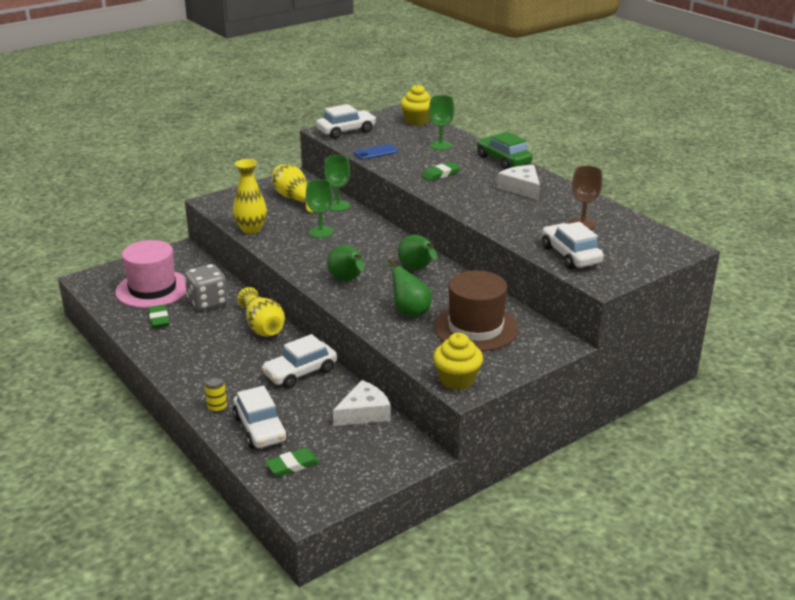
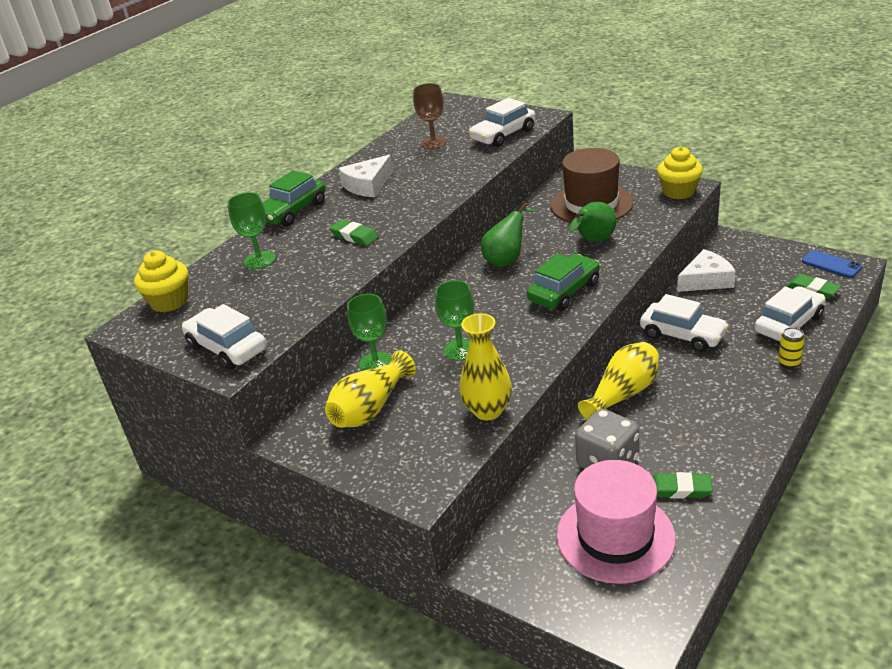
camera: 105 degrees left, 5 degrees up
(159, 319) = (680, 489): green eraser -> green eraser turned 45 degrees clockwise
(348, 281) = (564, 292): green pear -> green car
(364, 413) = (706, 280): white cheese -> white cheese turned 120 degrees clockwise
(376, 152) = (303, 298): blue phone -> blue phone (831, 264)

